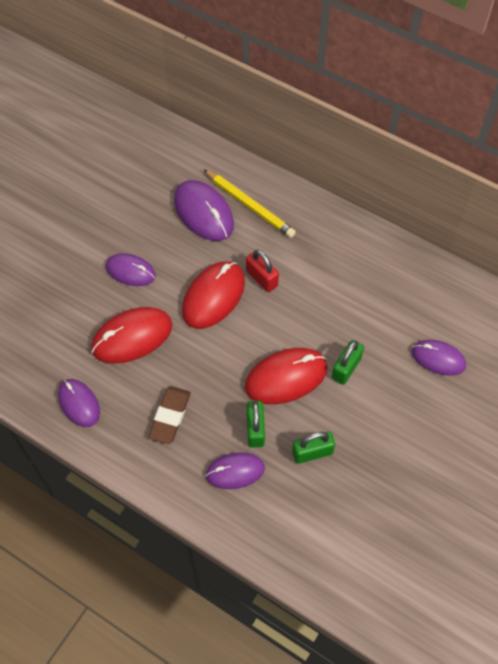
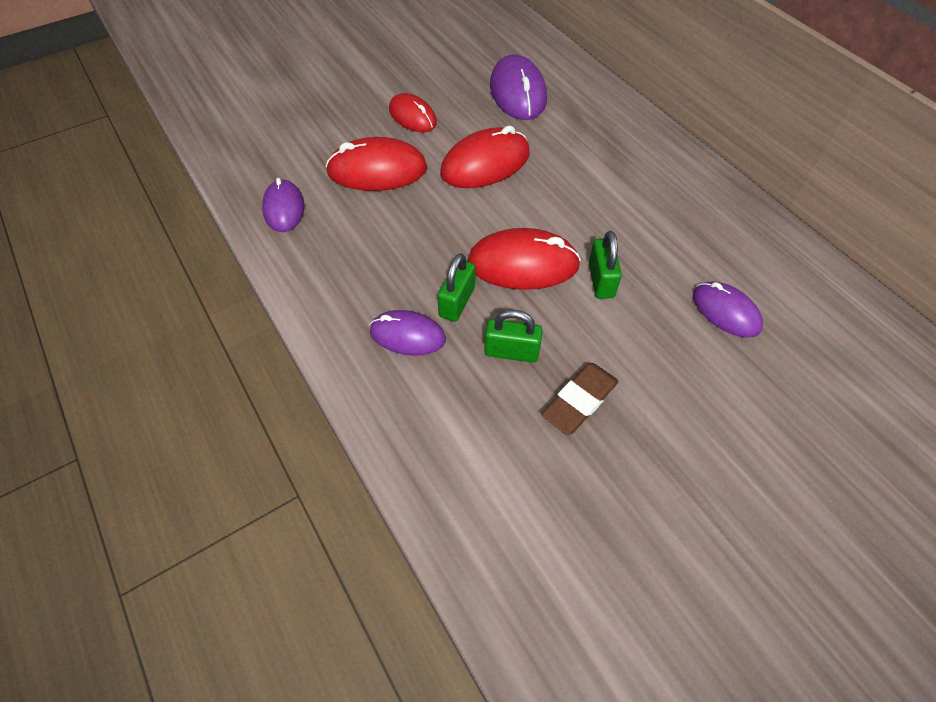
camera: 25 degrees right, 5 degrees down
(130, 271) = (412, 116): purple mouse -> red mouse
(170, 416) = (370, 254): brown eraser -> brown eraser (579, 401)
(250, 205) = (571, 101): yellow pencil -> none
(262, 278) = (548, 165): red padlock -> none
(346, 368) = (601, 280): green padlock -> green padlock turned 60 degrees counterclockwise

